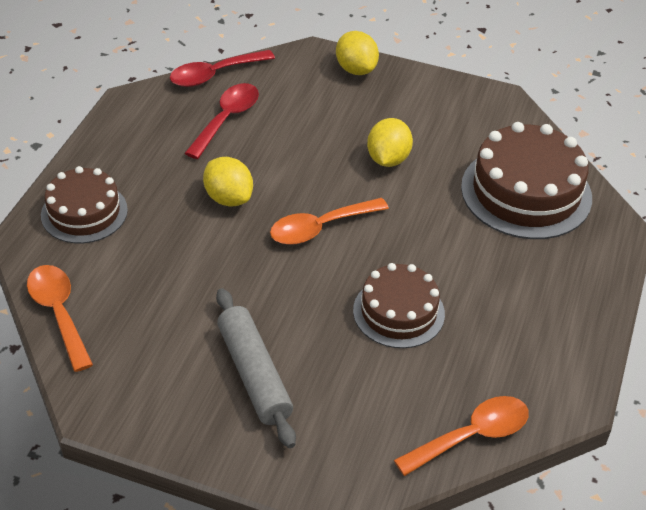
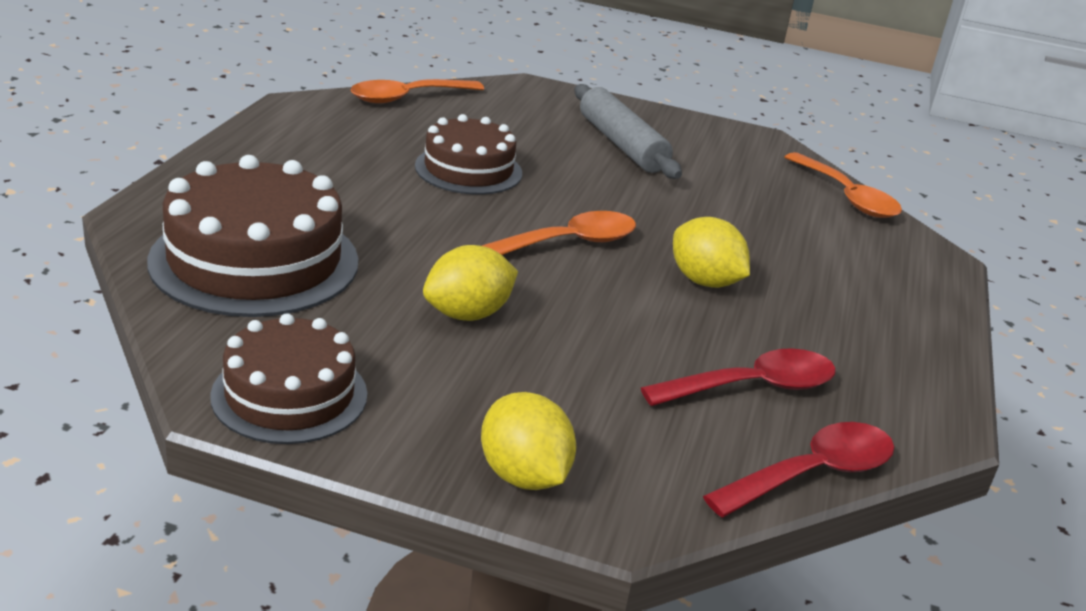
camera: 175 degrees right, 15 degrees down
(84, 212) = (890, 278): brown cake -> brown cake (289, 395)
(226, 119) = (752, 387): red spoon -> red spoon turned 135 degrees counterclockwise
(388, 159) = (468, 314): yellow lemon -> yellow lemon turned 45 degrees clockwise

